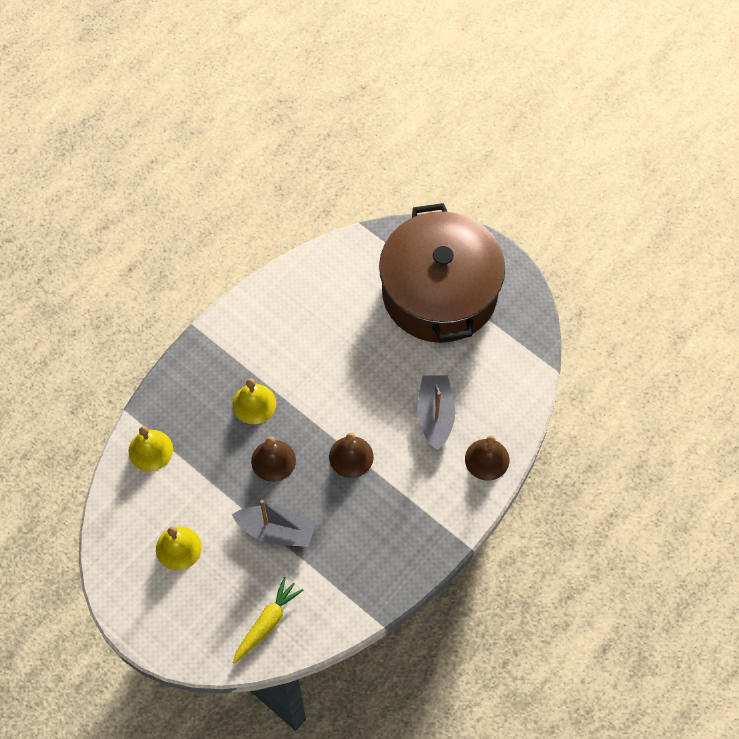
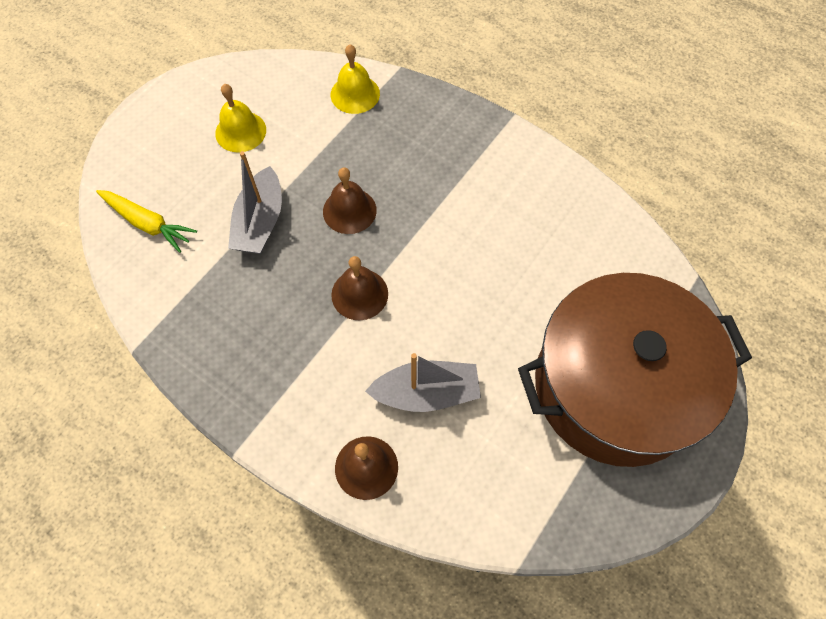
camera: 85 degrees right, 0 degrees up
(254, 404) = (421, 184): yellow bell -> none

